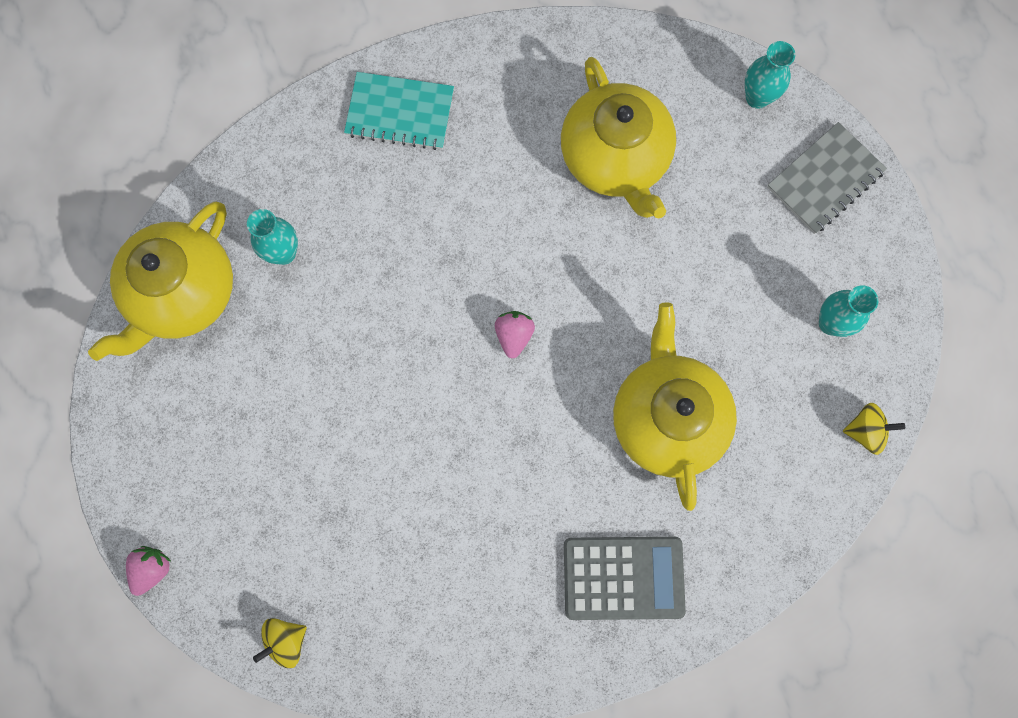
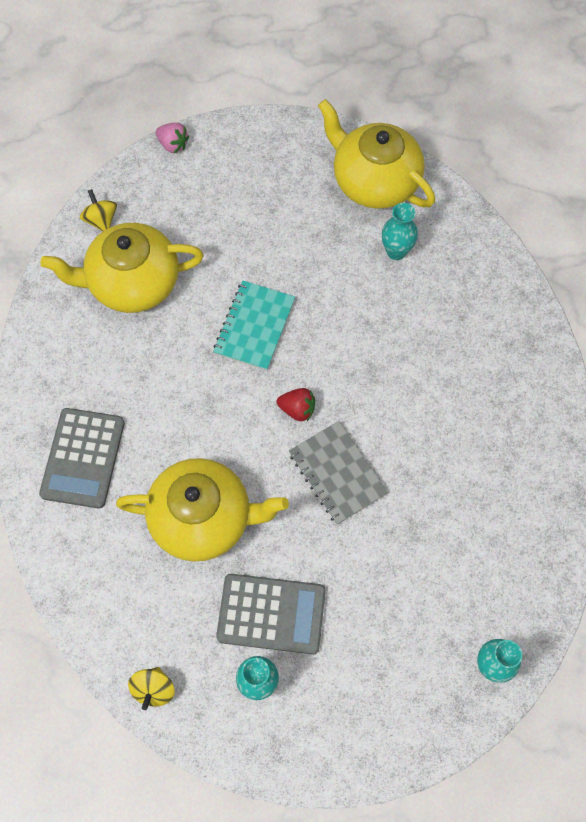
camera: 100 degrees right, 10 degrees down
(400, 113) = (508, 351): turquoise notebook -> turquoise notebook (254, 326)
(514, 335) = (297, 409): pink strawberry -> red strawberry
(615, 158) = (445, 521): yellow teapot -> yellow teapot (133, 283)
(756, 322) = (271, 614): none -> grey calculator
(825, 180) = (399, 712): grey notebook -> grey notebook (337, 473)

